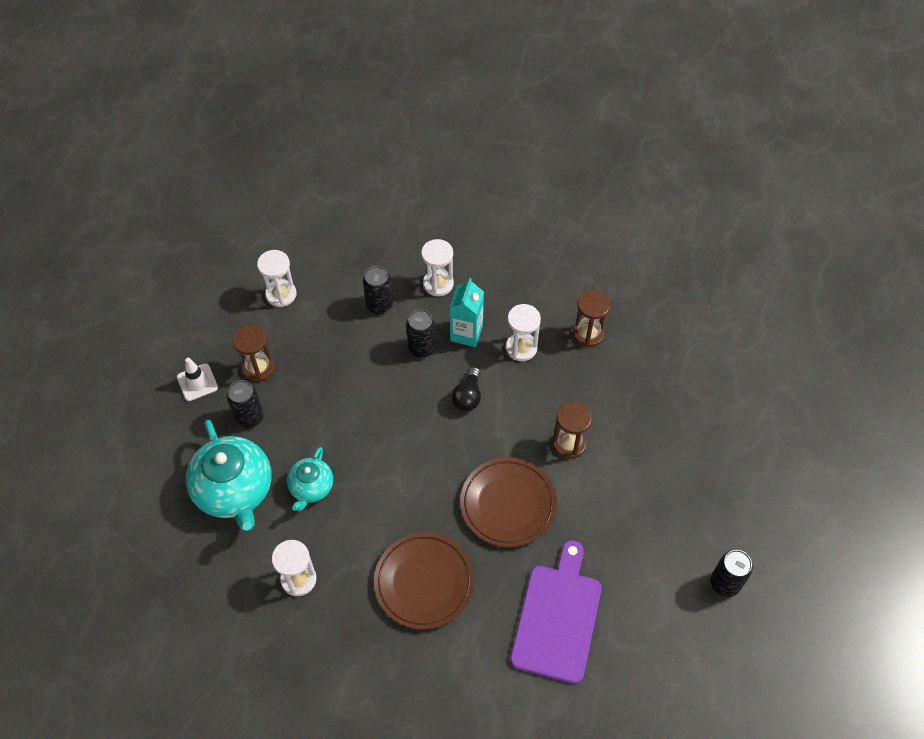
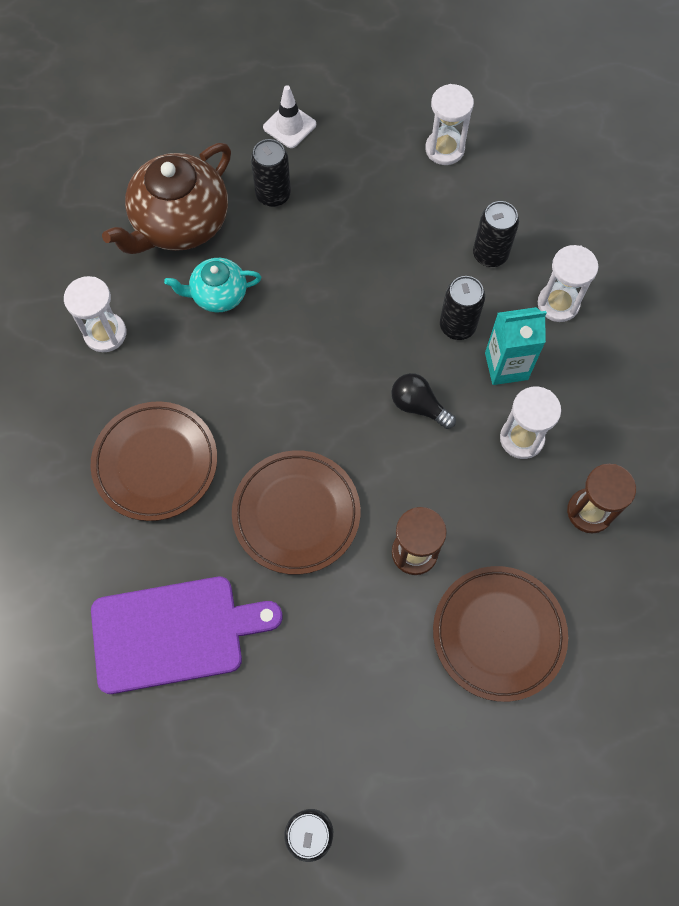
camera: 65 degrees right, 10 degrees up
(234, 490) = (180, 223): turquoise teapot -> brown teapot
(258, 368) = (338, 173): brown hourglass -> none
(468, 396) = (418, 406): black light bulb -> black light bulb turned 45 degrees clockwise
(643, 420) = (498, 634): none -> brown plate

